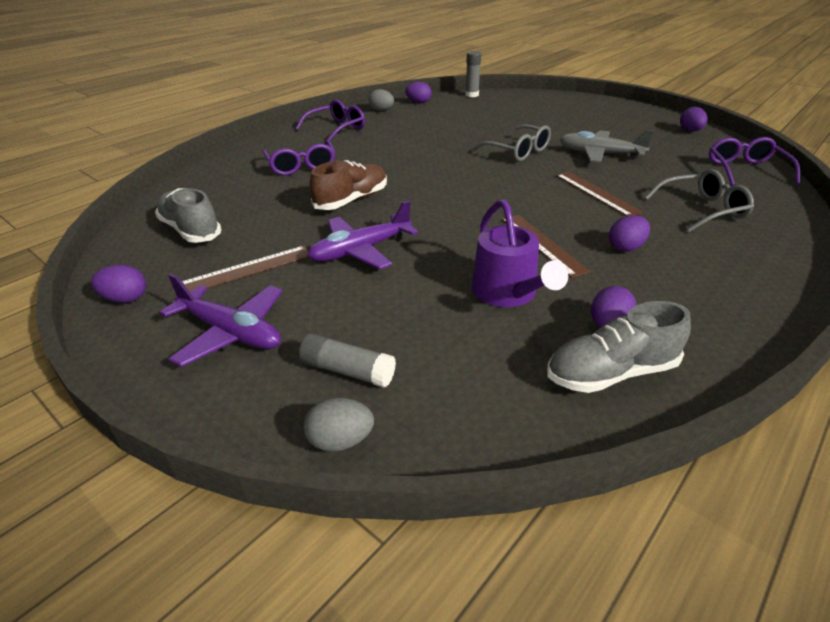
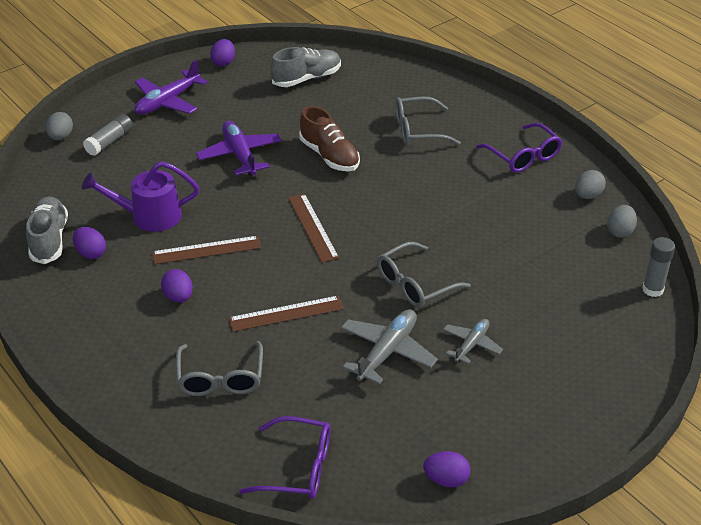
camera: 100 degrees right, 5 degrees up
(247, 269) = (237, 105): brown ruler -> brown ruler (313, 227)
(301, 166) = (418, 130): purple glasses -> grey glasses
(418, 102) = (620, 231): purple egg -> grey egg
(565, 132) = (471, 344): none -> grey plane

